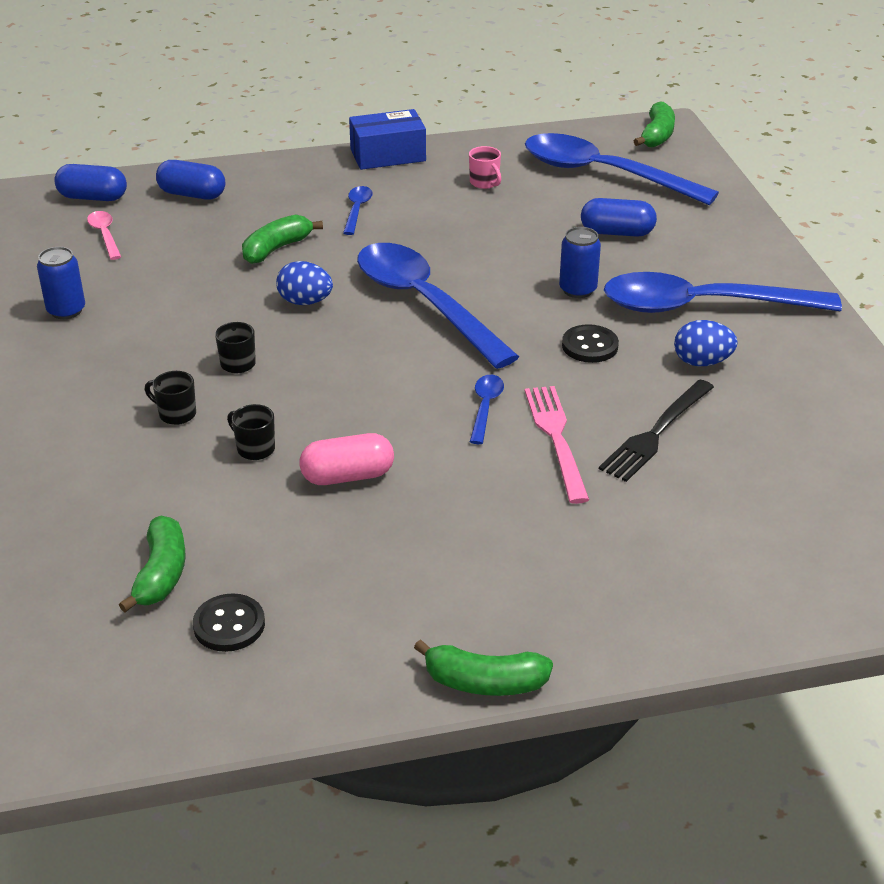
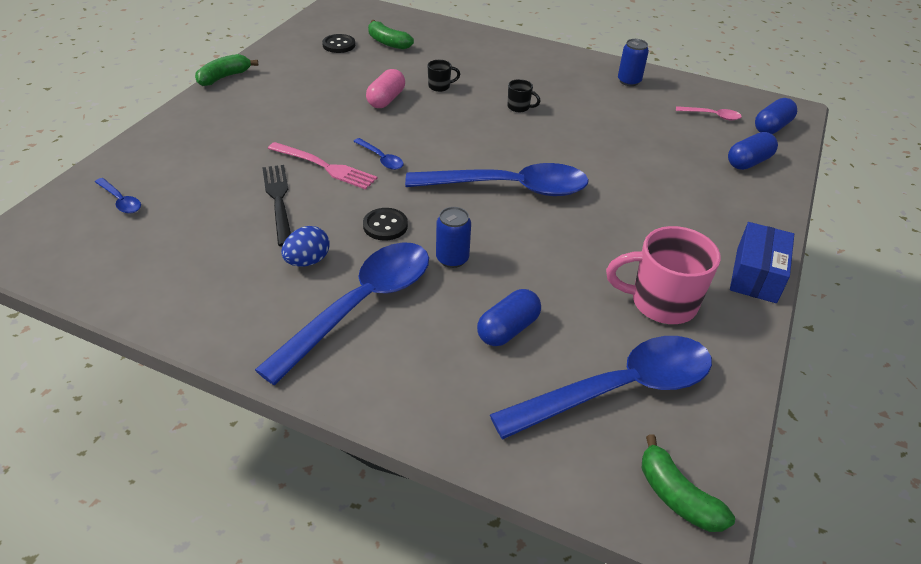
camera: 125 degrees right, 5 degrees up
(176, 414) = (494, 78): black mug -> none
(276, 249) = (638, 164): green banana -> none
(305, 302) = (559, 149): blue egg -> none
(357, 210) = (666, 217): blue spoon -> blue spoon (121, 201)
(485, 183) = (661, 303): pink mug -> pink mug, size x2.17

